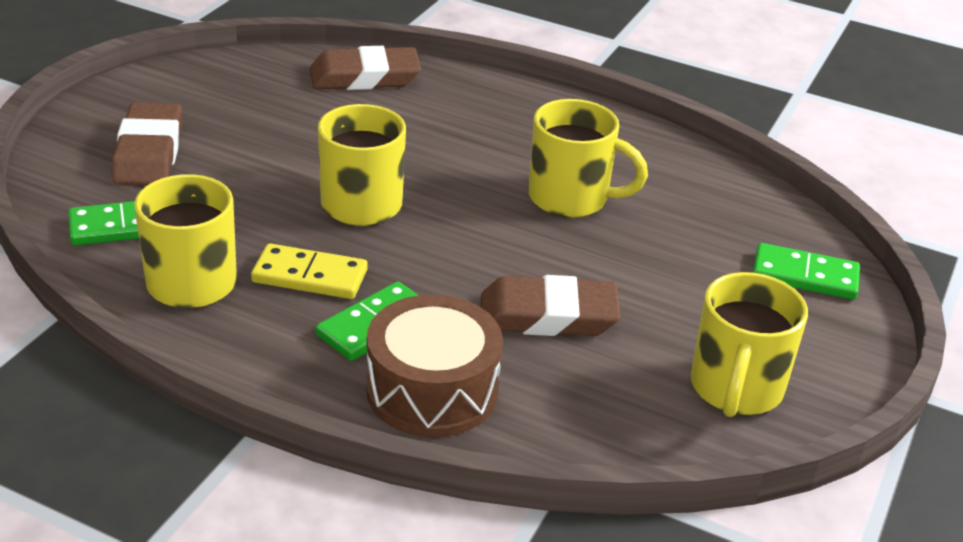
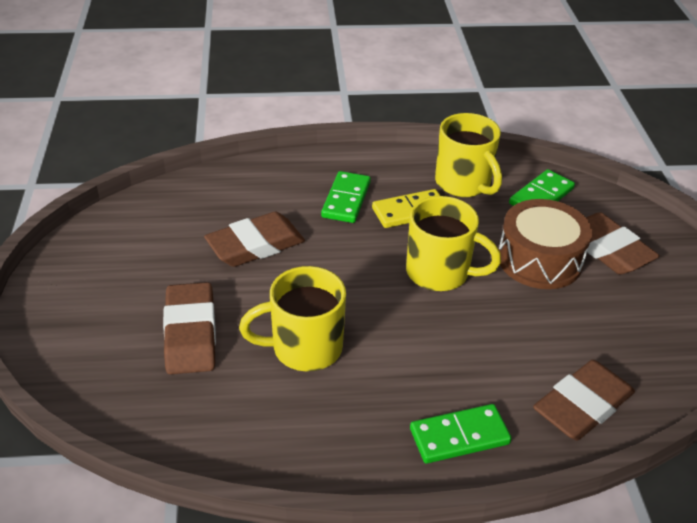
camera: 150 degrees right, 5 degrees up
(432, 390) = (286, 180): brown drum -> brown drum (539, 260)
(684, 254) = (190, 333): none -> brown eraser
(735, 389) = (117, 246): yellow mug -> none
(804, 276) = (90, 355): green domino -> green domino (459, 436)

